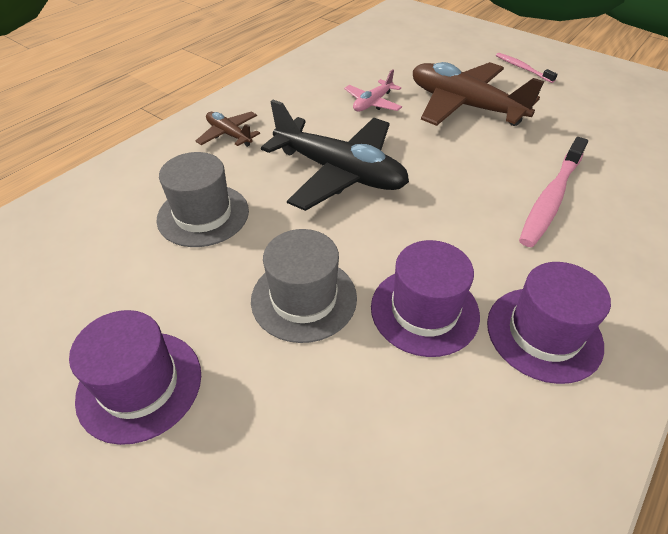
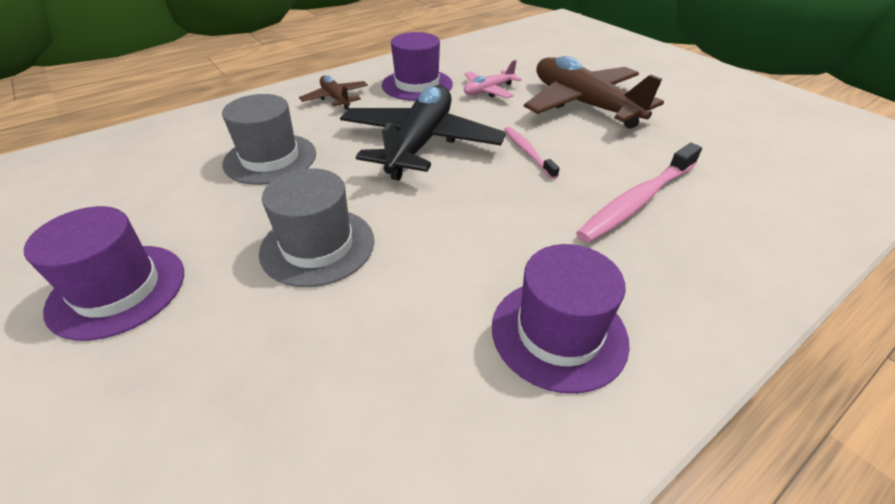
camera: 15 degrees right, 5 degrees down
(339, 172) = (420, 143): black plane -> black plane turned 120 degrees counterclockwise
(424, 310) = (434, 282): purple hat -> purple hat (417, 85)
(522, 68) = (665, 80): pink toothbrush -> pink toothbrush (527, 152)

